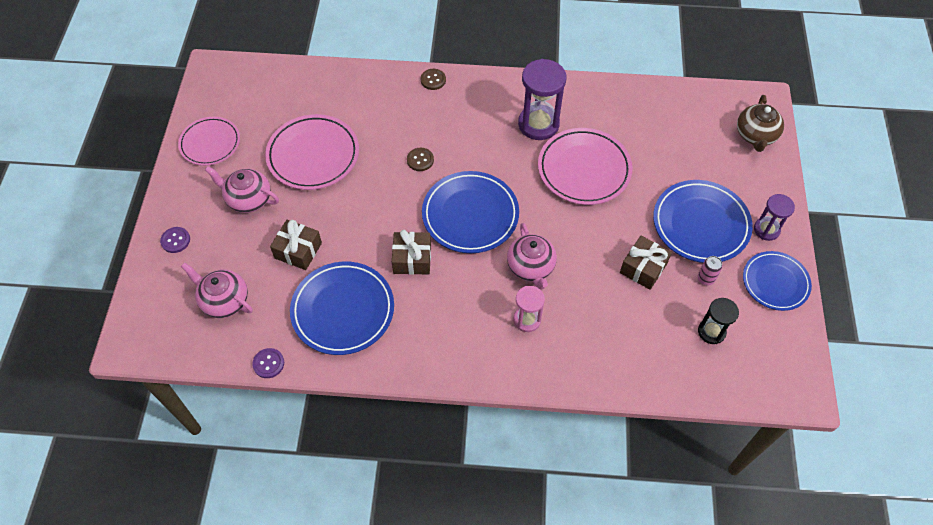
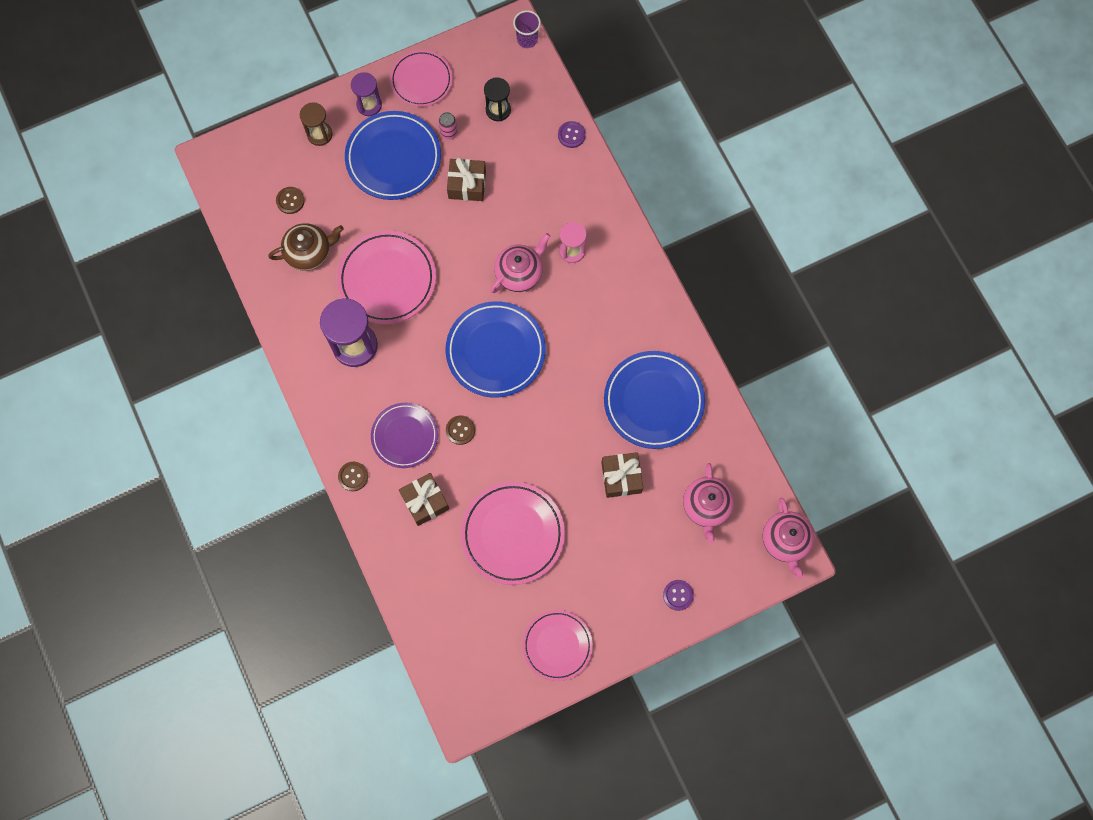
camera: 120 degrees left, 15 degrees up
(248, 199) = (596, 560): pink teapot -> pink teapot (785, 541)
(268, 363) = (736, 429): purple button -> purple button (571, 135)
(412, 259) = (570, 374): brown gift -> brown gift (425, 501)
(441, 123) = (405, 436): none -> purple plate
(696, 135) = (290, 201): none -> brown button
(752, 181) = (319, 134): none -> brown hourglass
(755, 135) = (262, 150): brown teapot -> brown teapot (309, 252)
(775, 282) = (421, 80): blue plate -> pink plate
(784, 399) = (527, 39): none -> purple cup

